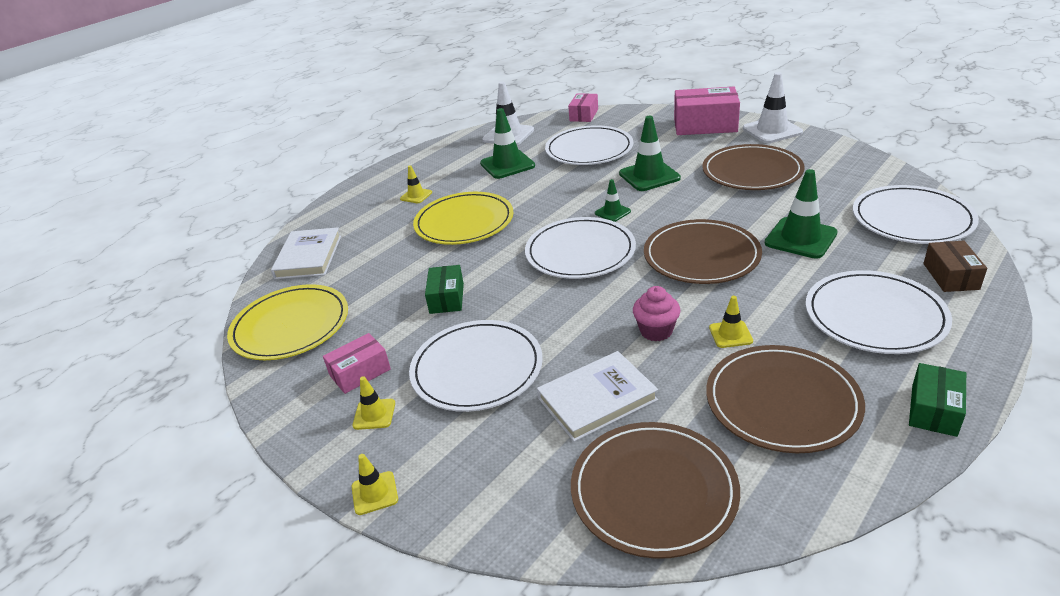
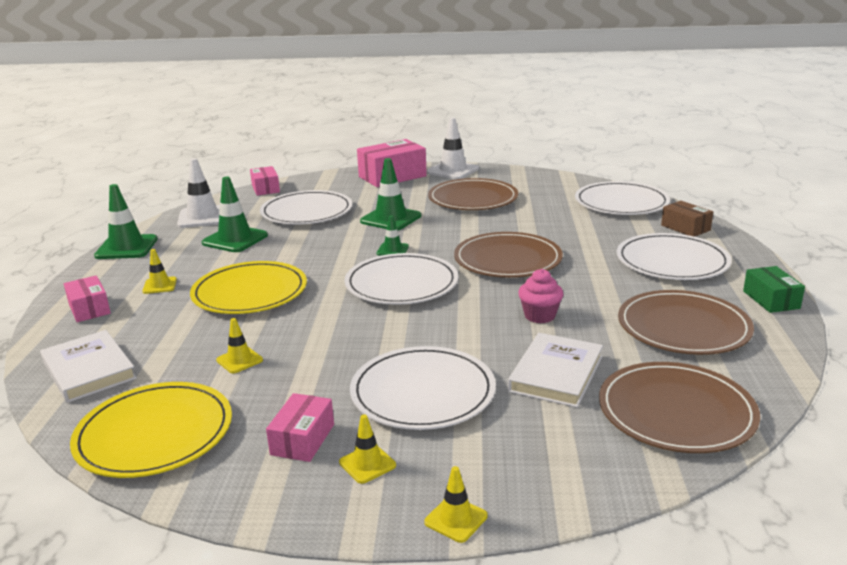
camera: 40 degrees left, 10 degrees down
(358, 203) = (89, 309): none -> pink box
(447, 298) = (316, 353): green box -> none
(730, 334) = (596, 300): yellow traffic cone -> yellow traffic cone (239, 360)
(800, 238) = (565, 231): green traffic cone -> green traffic cone (126, 247)

